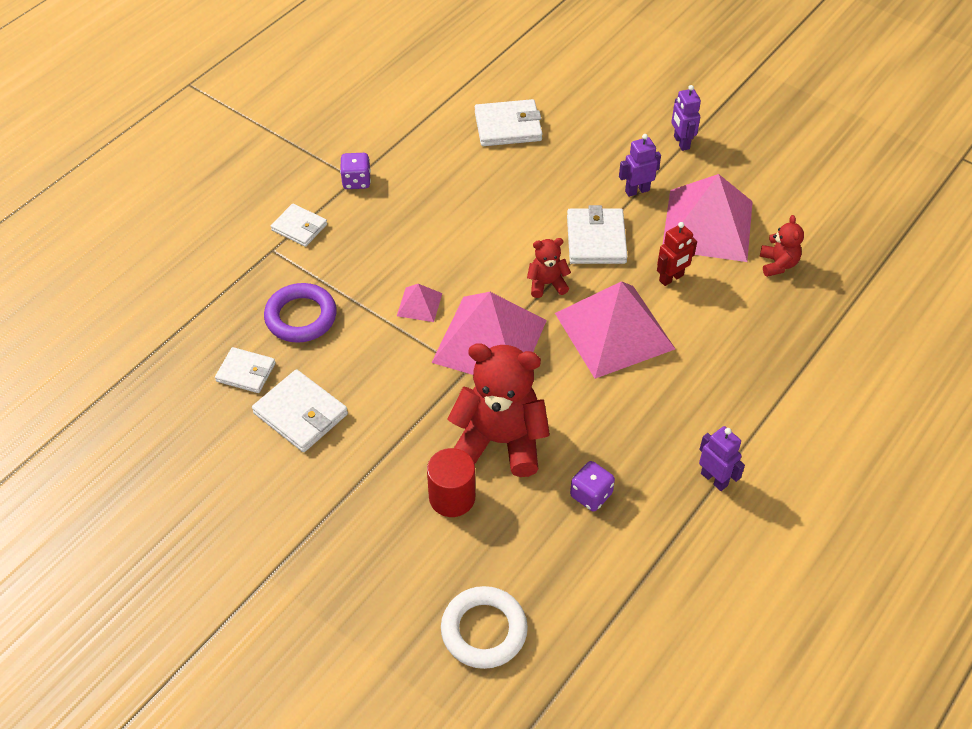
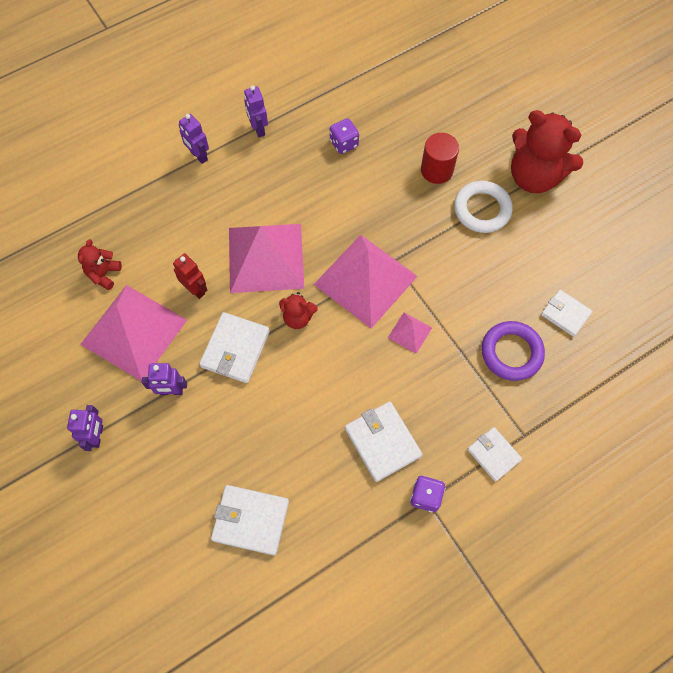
camera: 160 degrees left, 15 degrees up
(300, 414) = (528, 264): white wallet -> white wallet (382, 442)
(484, 630) = (444, 87): white ring -> white ring (482, 209)
(500, 441) = (389, 198): red teddy bear -> red teddy bear (534, 176)
(671, 278) = (195, 289): red robot -> red robot turned 60 degrees clockwise
(766, 419) = (198, 156): none -> purple robot

